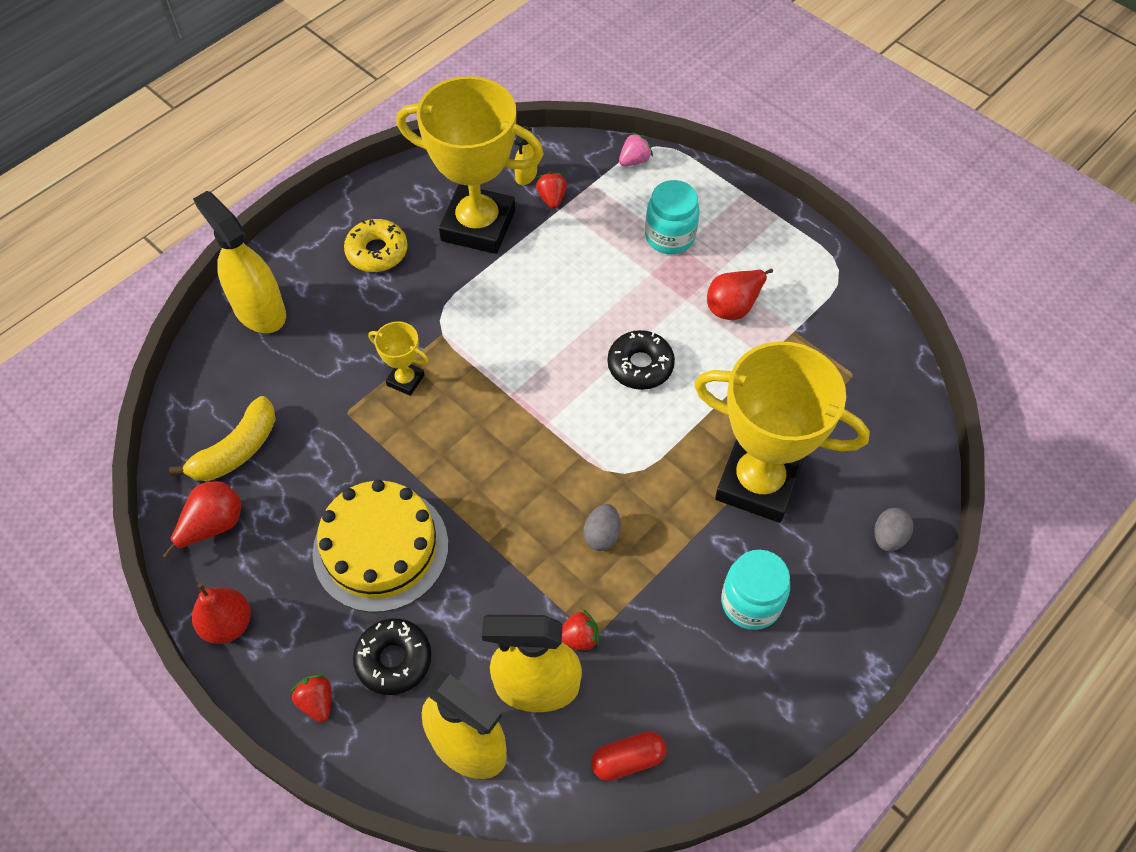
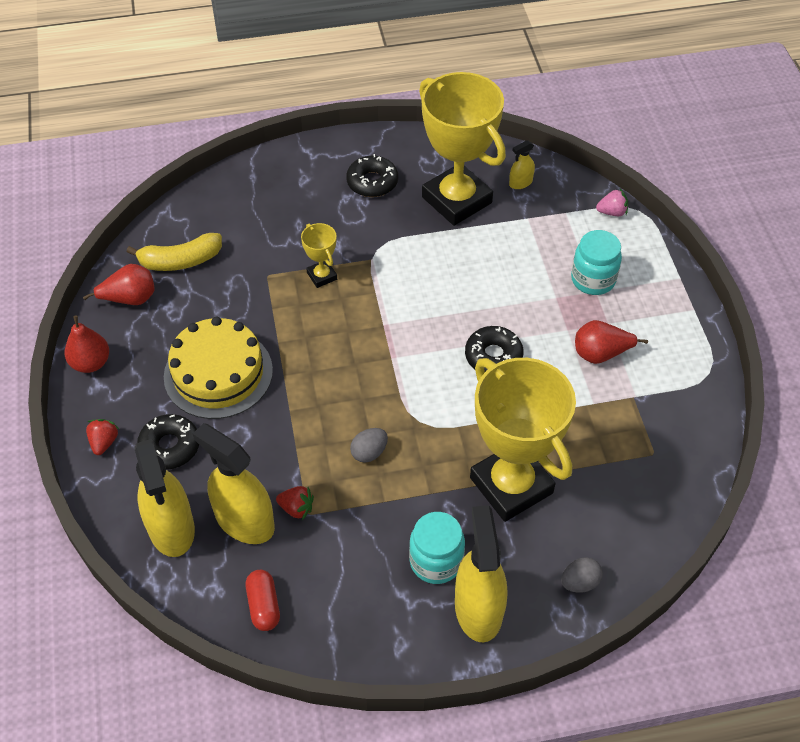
camera: 35 degrees right, 5 degrees down
(259, 310) = (265, 180): yellow spray bottle -> yellow spray bottle (478, 609)
(377, 252) = (372, 182): yellow donut -> black donut
(552, 198) = (526, 208): red strawberry -> none
(627, 760) = (264, 605): red capsule -> red capsule turned 60 degrees clockwise

